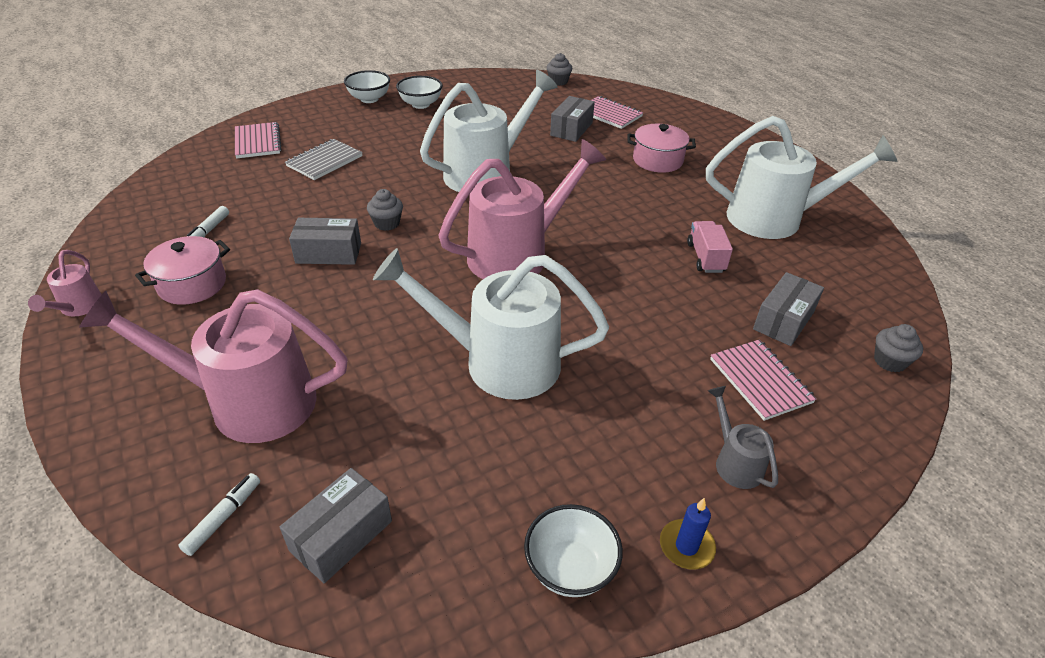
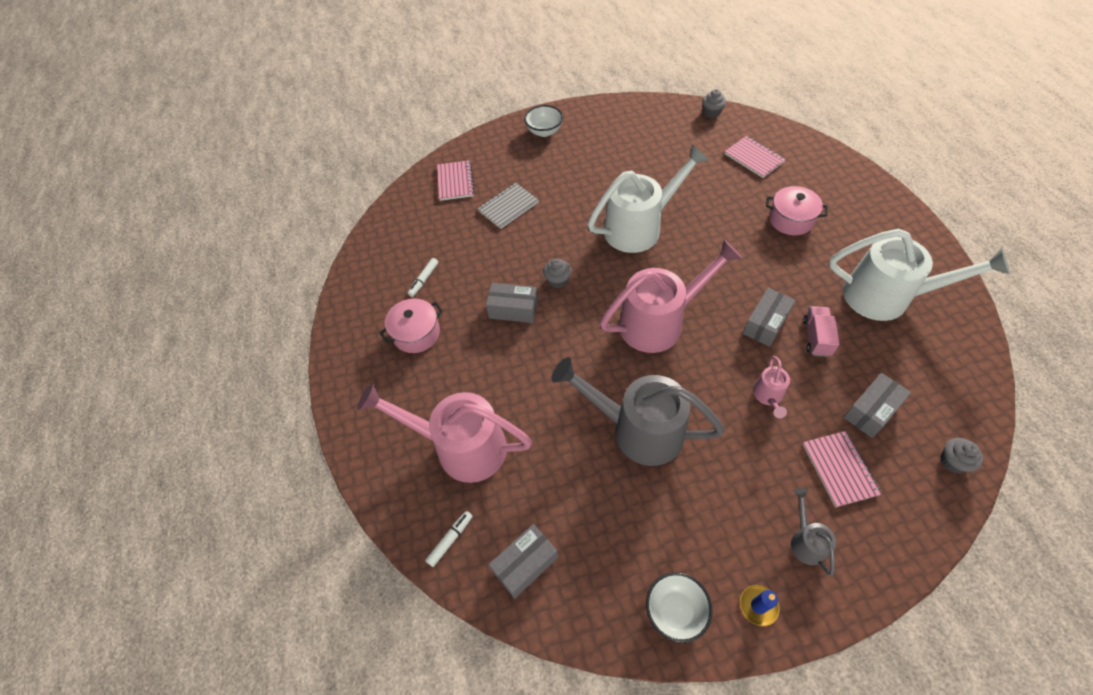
camera: 15 degrees right, 15 degrees up
(78, 308) = (341, 349): pink watering can -> pink watering can (768, 396)
(420, 104) = (587, 140): white bowl -> none
(498, 362) = (637, 429): white watering can -> grey watering can
(571, 129) = (717, 176): grey box -> grey box (765, 323)

